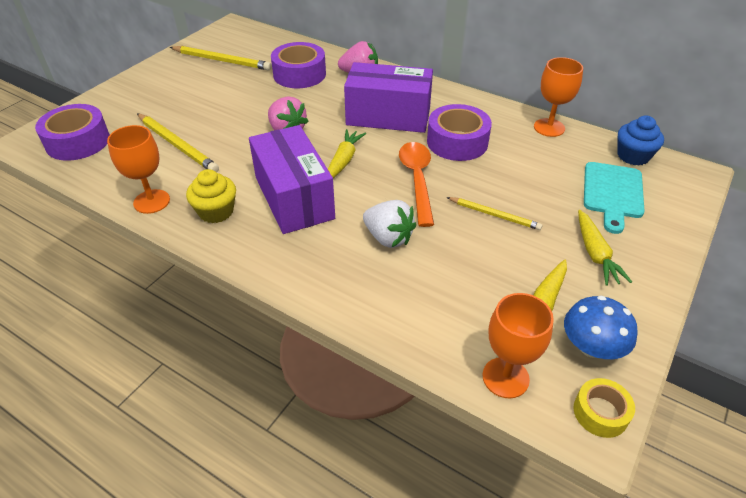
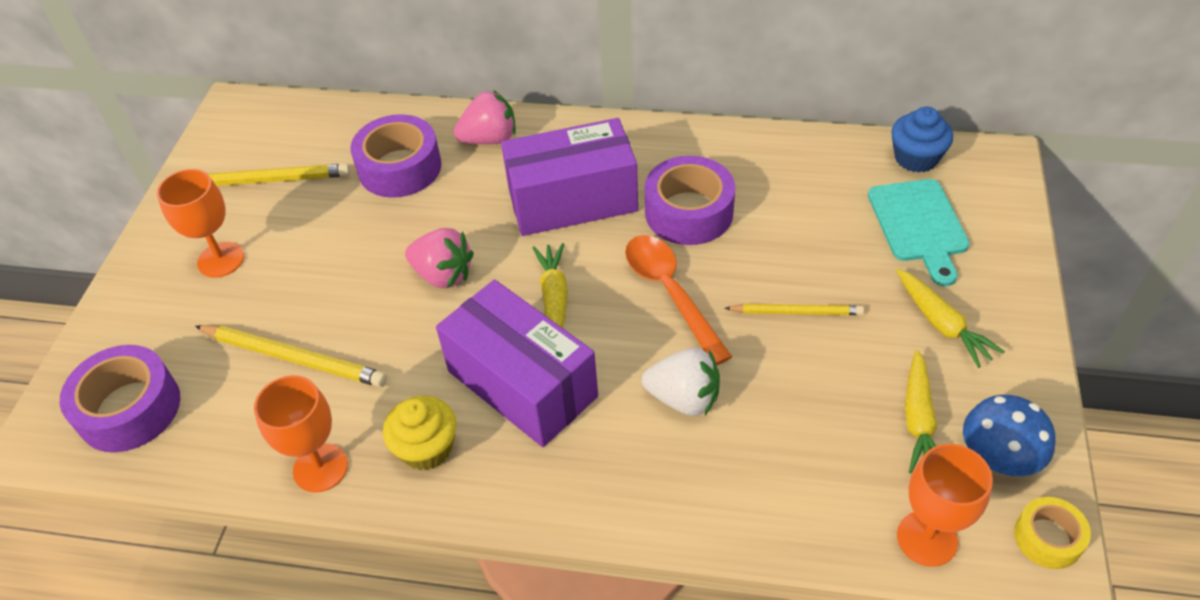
camera: 20 degrees left, 5 degrees up
(549, 127) = (793, 147): orange goblet -> orange goblet (221, 260)

